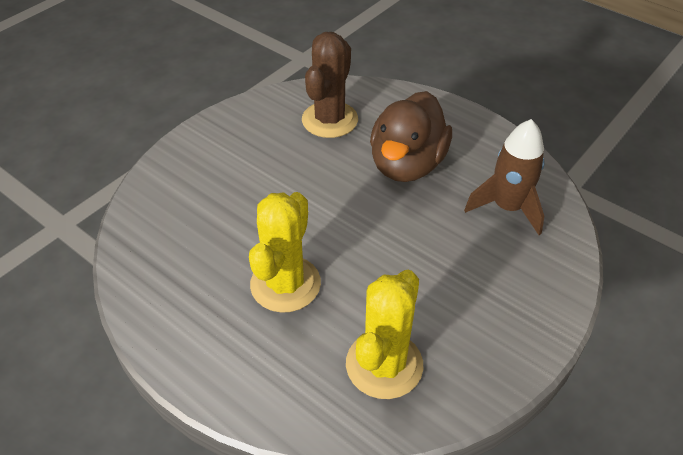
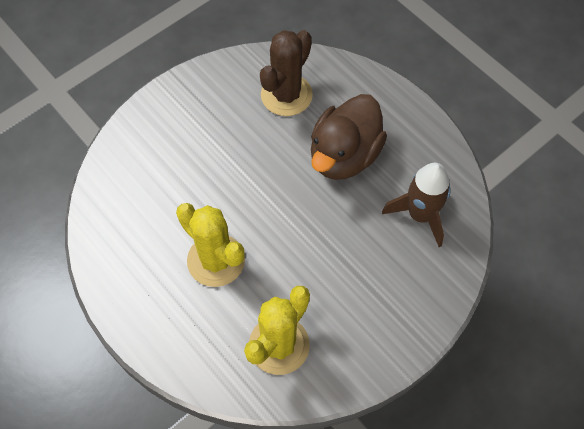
camera: 10 degrees right, 15 degrees up
(285, 284) = (216, 260): yellow cactus -> yellow cactus turned 75 degrees counterclockwise

